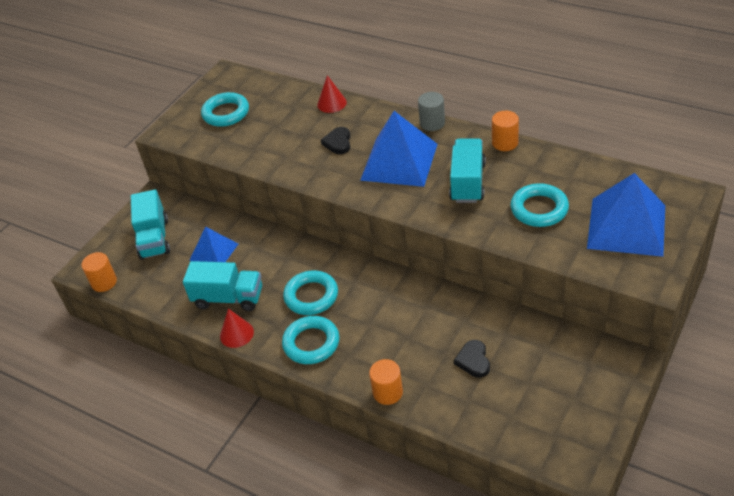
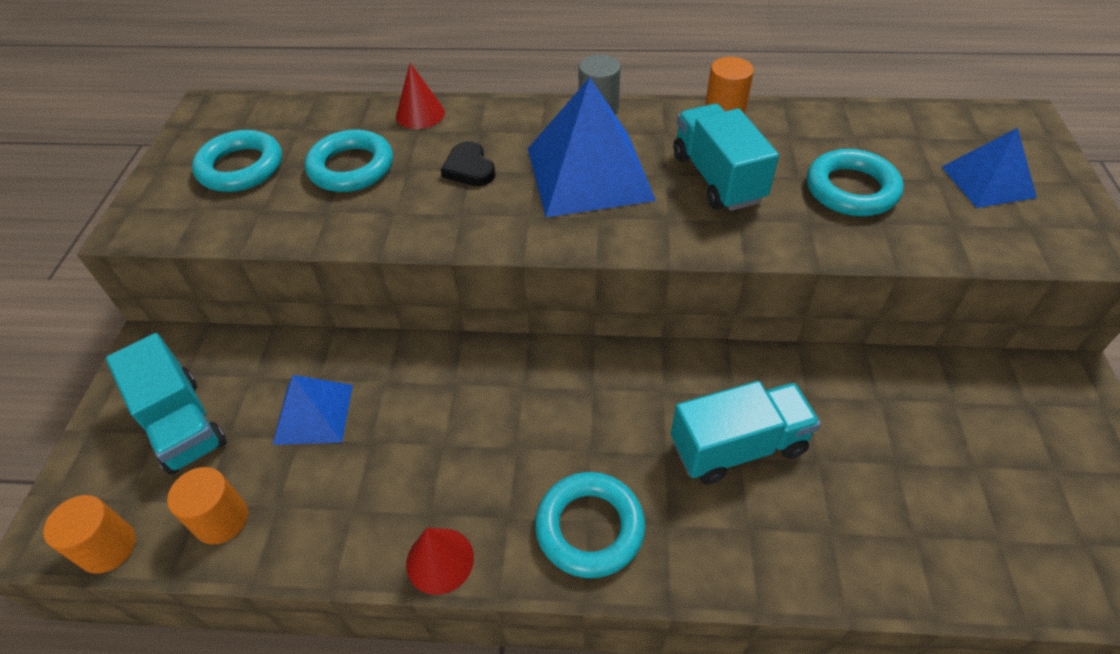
camera: 30 degrees left, 5 degrees up
(228, 298) = (387, 493): turquoise truck -> turquoise truck (738, 447)
(311, 296) = (536, 438): turquoise ring -> turquoise ring (351, 167)
(387, 392) = (781, 574): orange cylinder -> orange cylinder (221, 520)
(473, 360) = (870, 460): black heart -> none
(626, 226) = (987, 181): blue pyramid -> blue pyramid, size x0.58

